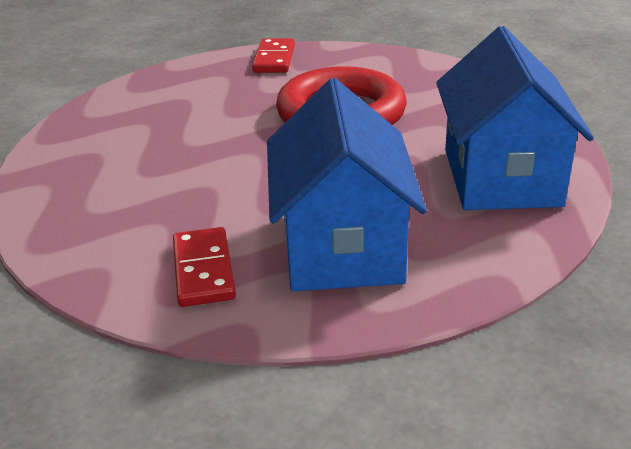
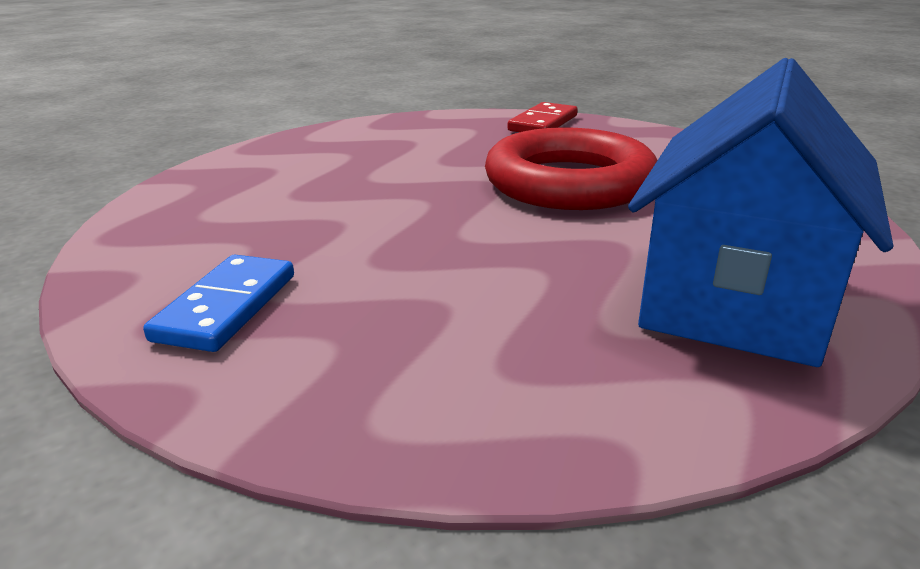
camera: 25 degrees right, 5 degrees down
(204, 270) = (227, 307): red domino -> blue domino
(342, 247) = (419, 328): blue house -> none

